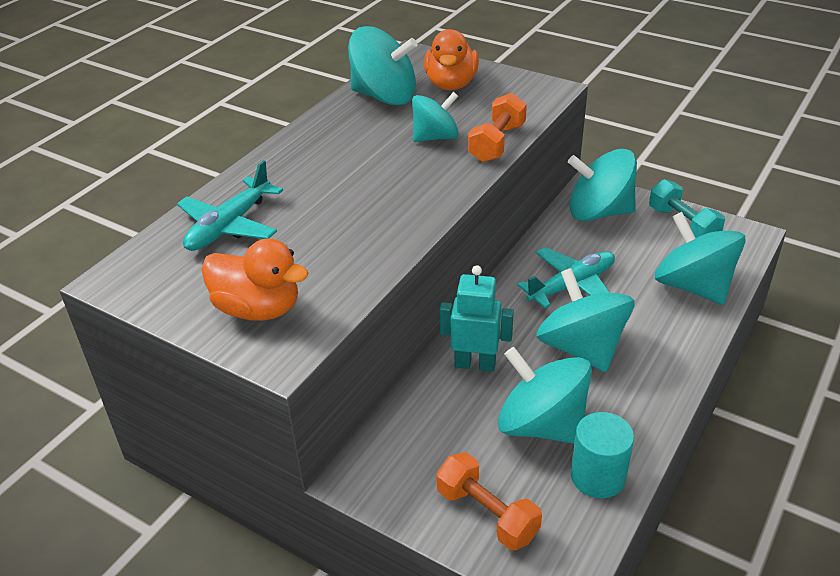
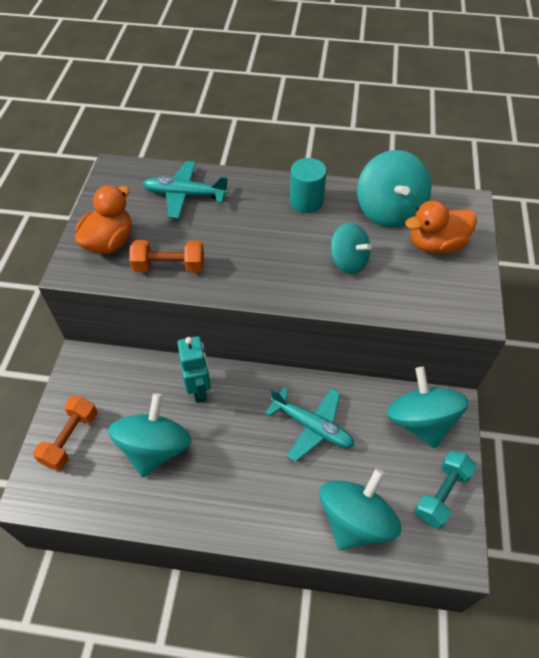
camera: 65 degrees right, 15 degrees up
(258, 309) = (109, 242): orange duck -> orange duck turned 150 degrees counterclockwise
(497, 143) = (362, 302): orange dumbbell -> orange dumbbell (169, 266)
(581, 348) = (242, 452): turquoise spinning top -> none
(597, 476) = (119, 496): turquoise cylinder -> turquoise cylinder (306, 201)

